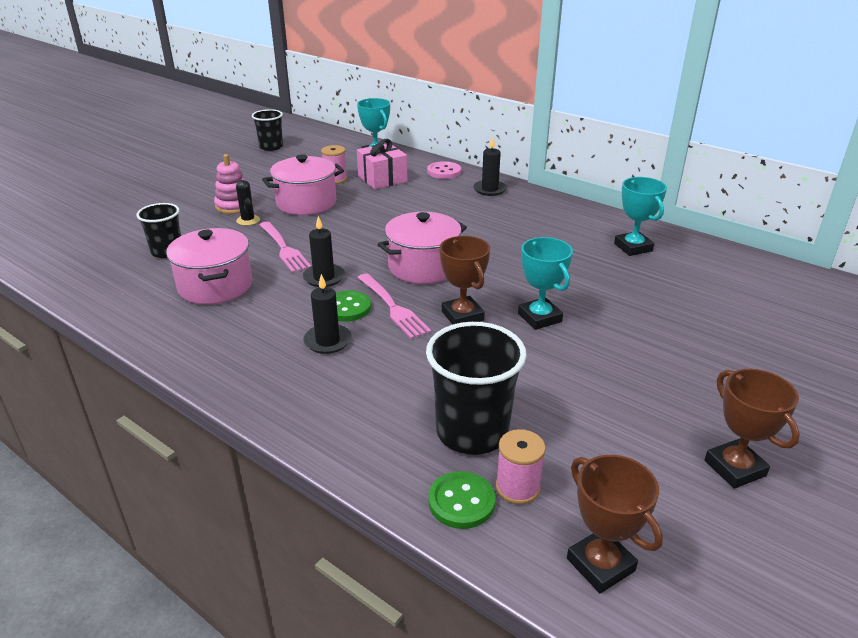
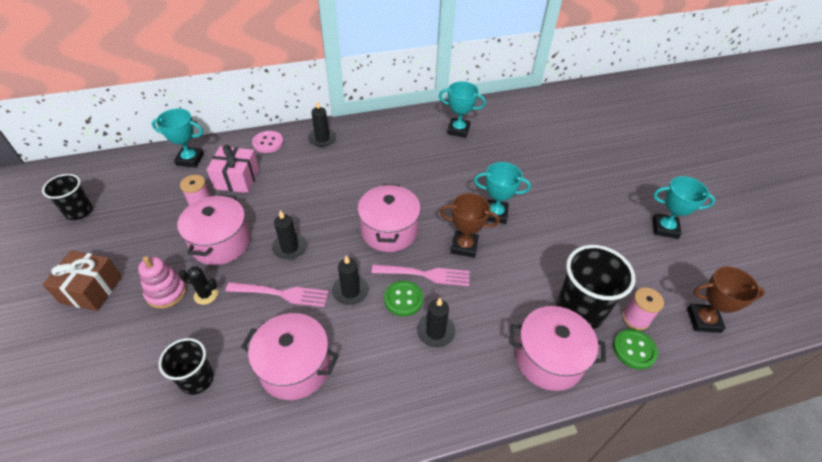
camera: 55 degrees left, 15 degrees up
(208, 182) = (91, 289): none -> brown gift
(338, 231) = (289, 248): none -> black candle
(371, 430) = (548, 359): none -> pink pot
(734, 468) = (665, 228): brown trophy -> turquoise trophy

